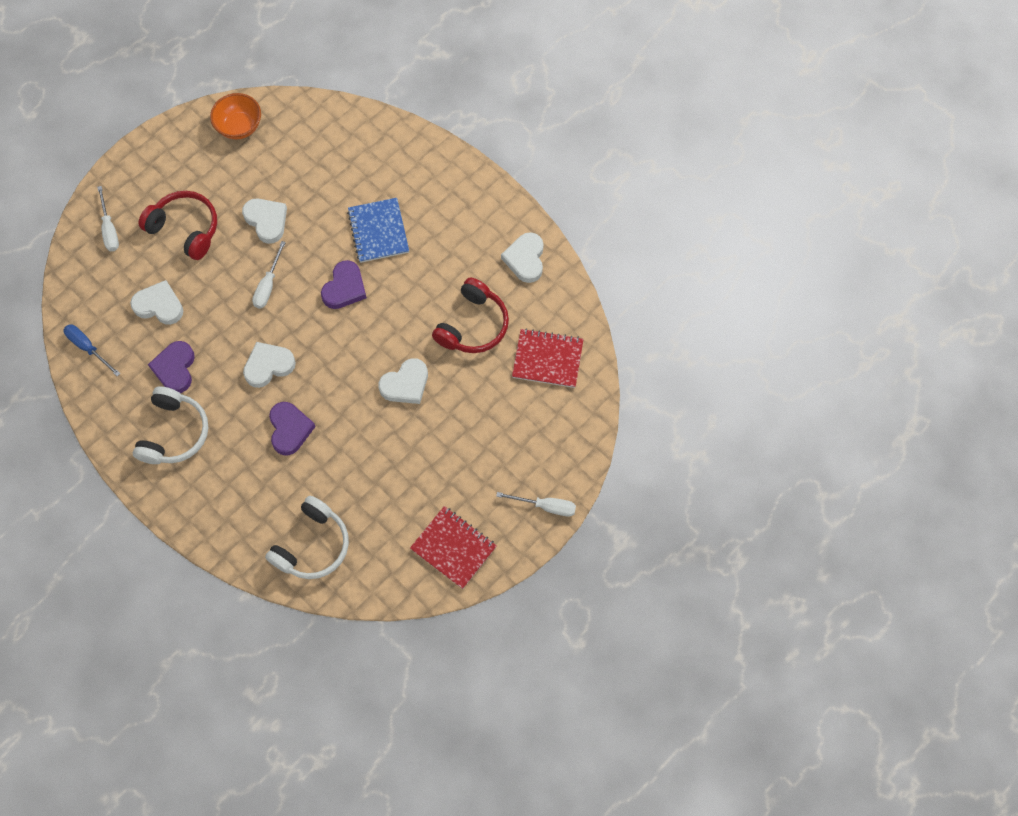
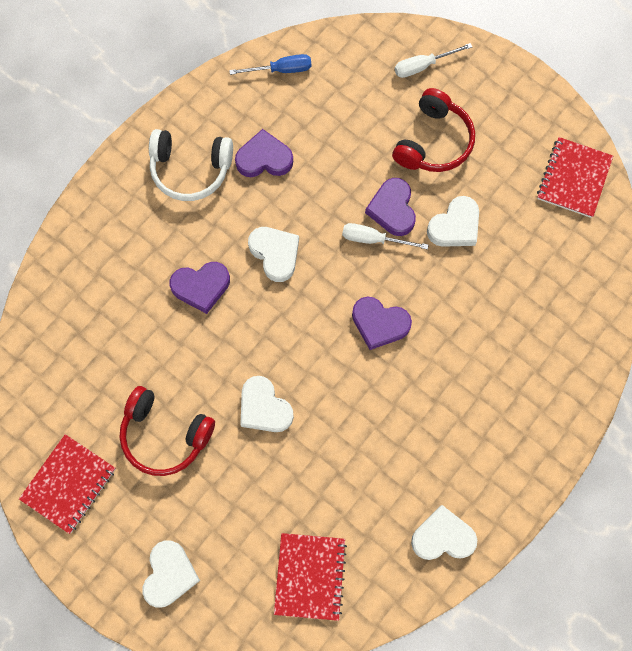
camera: 85 degrees right, 5 degrees up
(88, 348) = (281, 70): blue screwdriver -> blue screwdriver turned 45 degrees clockwise
(159, 305) = (337, 130): white heart -> white heart (169, 574)
(239, 127) = (574, 178): orange bowl -> red notebook
(243, 268) = (392, 209): none -> purple heart
(313, 545) = (69, 329): white headphones -> none
(378, 231) = (458, 353): blue notebook -> none
(473, 325) = (346, 479): red headphones -> red headphones (165, 435)
(546, 506) = (121, 589): white screwdriver -> none

